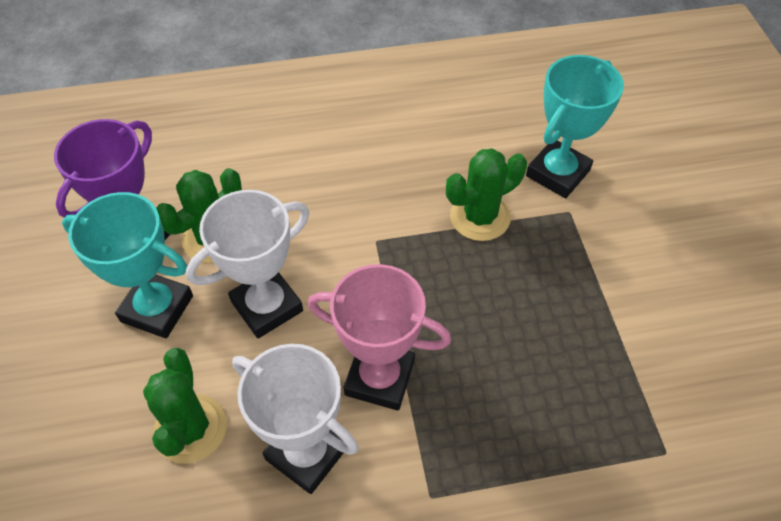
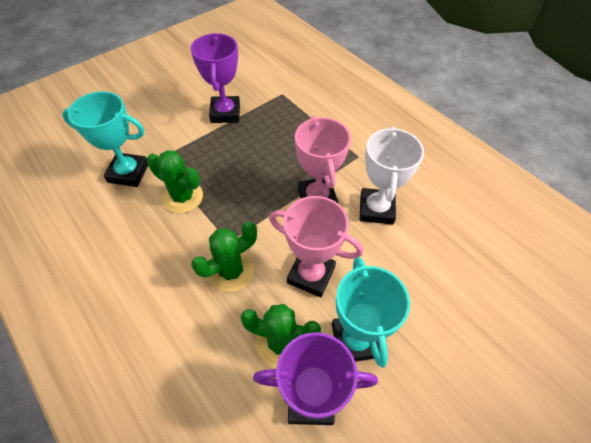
camera: 120 degrees left, 0 degrees up
(190, 429) = (406, 267): green cactus -> green cactus (231, 271)
(267, 306) = (311, 275): white trophy -> pink trophy
(642, 332) = (225, 113): none -> purple trophy

